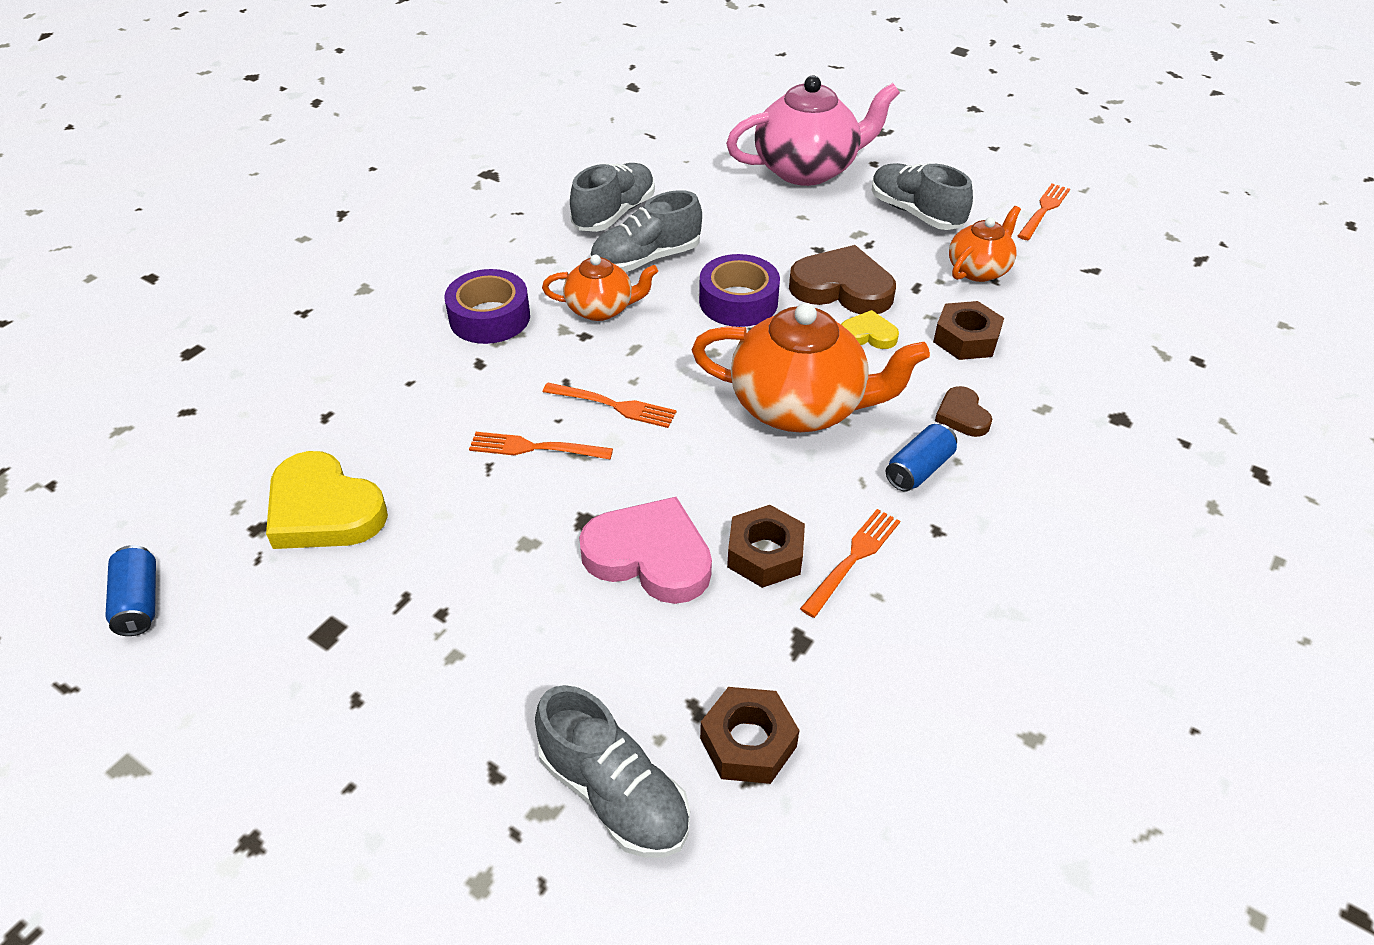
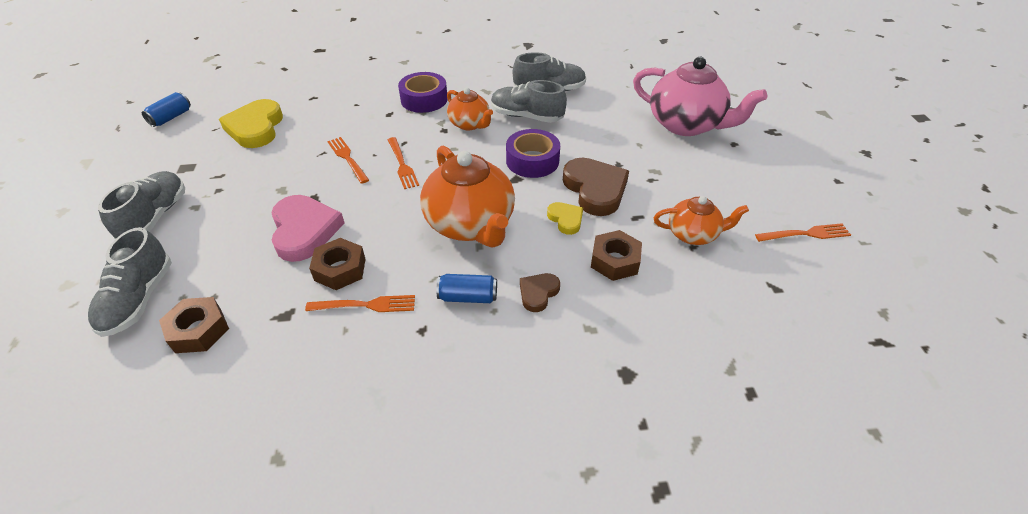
camera: 50 degrees right, 0 degrees up
(915, 213) = (710, 182): grey shoe -> grey shoe (155, 216)

